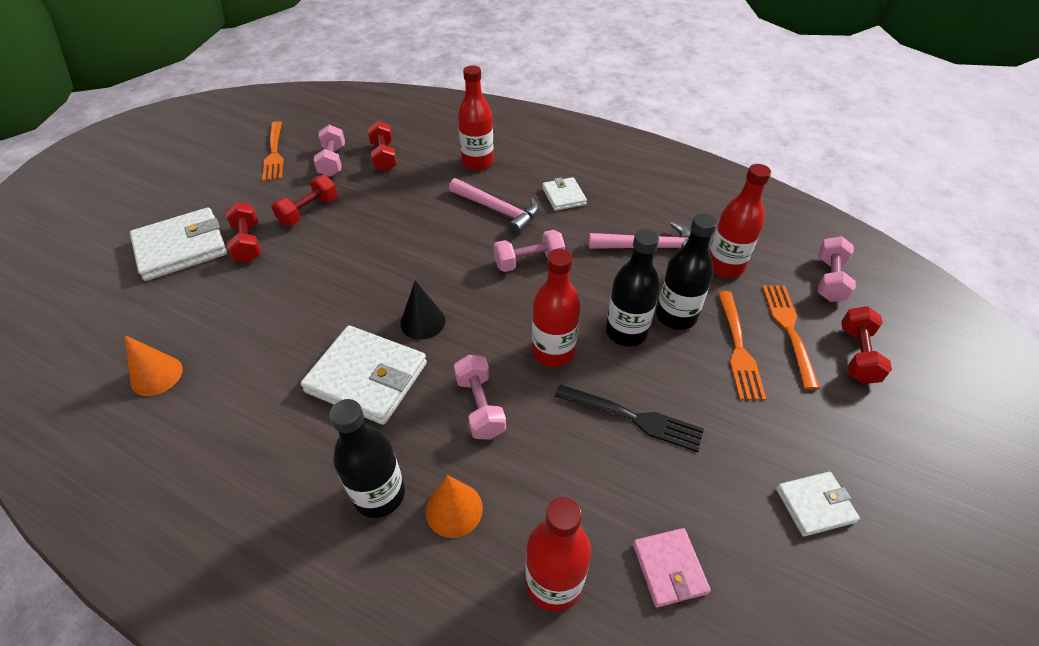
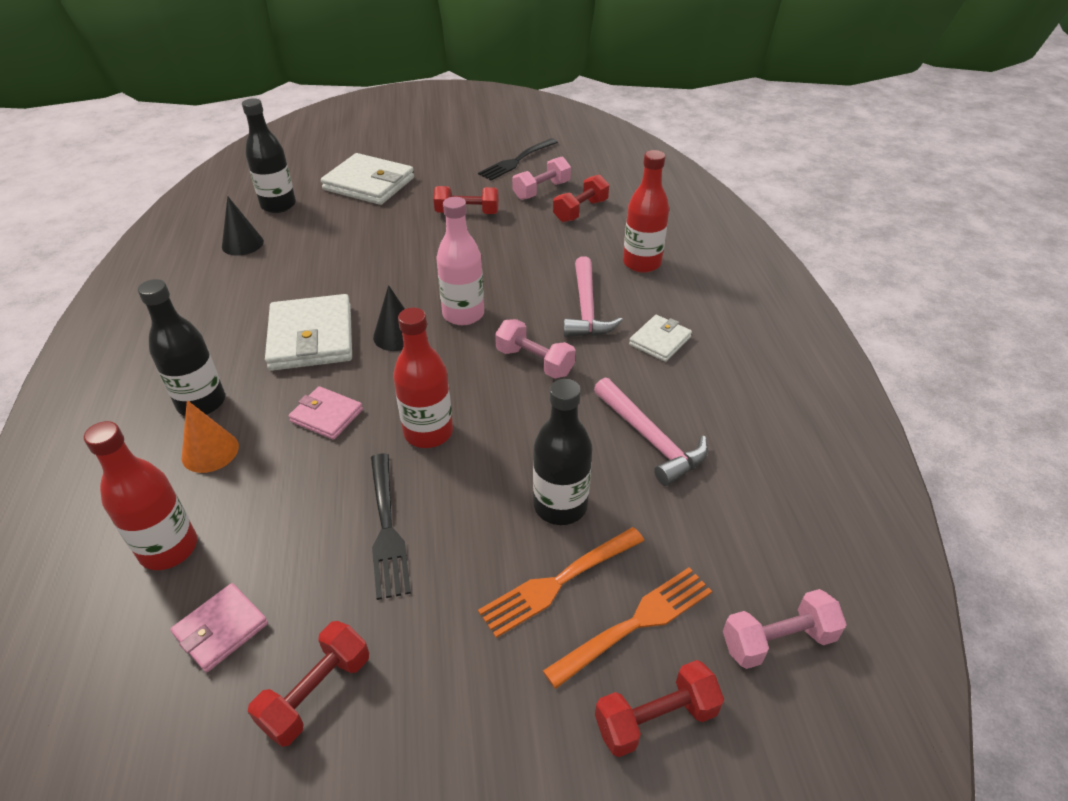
camera: 55 degrees right, 5 degrees down
(156, 375) = (242, 244): orange cone -> black cone
(248, 243) = (402, 207): red dumbbell -> red dumbbell (316, 693)
(274, 153) = (517, 160): orange fork -> black fork
(437, 273) = (463, 314): none -> pink bottle
(480, 406) = (326, 415): pink dumbbell -> pink wallet
(626, 332) = (500, 474): black bottle -> black bottle (278, 205)
(725, 266) = (689, 519): red bottle -> none
(814, 505) = (369, 740): white wallet -> none

